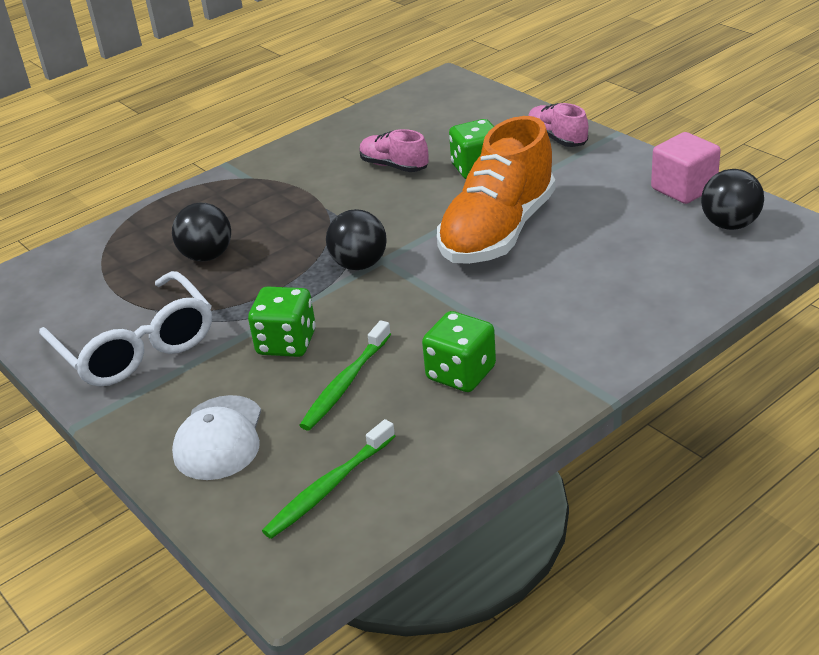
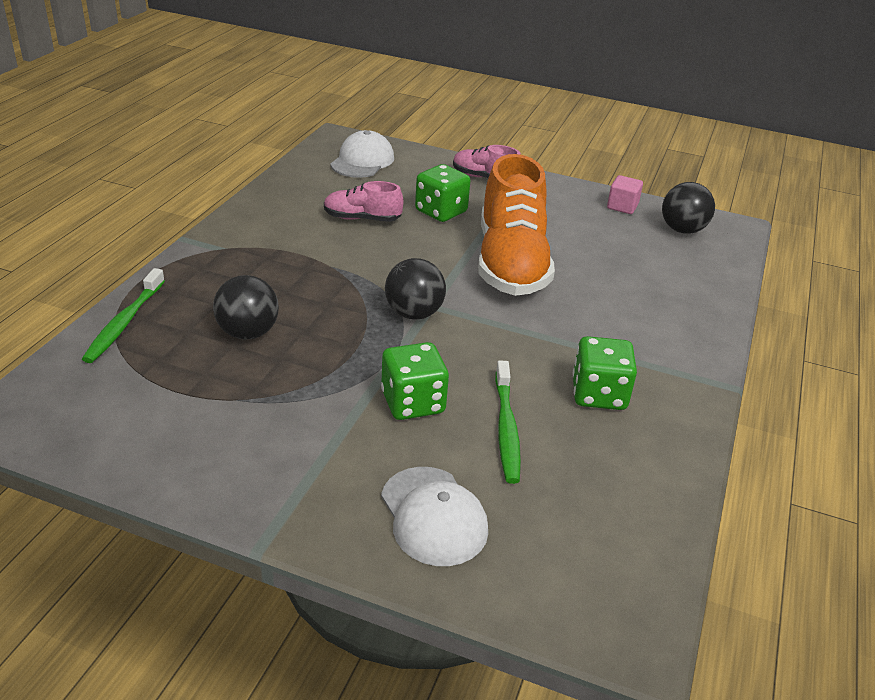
camera: 35 degrees left, 0 degrees up
(136, 346) = (252, 443): white glasses -> none
(329, 487) = (586, 533): green toothbrush -> green toothbrush (125, 322)
(447, 107) = (362, 161): none -> white cap
(683, 189) = (622, 206): pink cube -> pink cube, size x0.65

